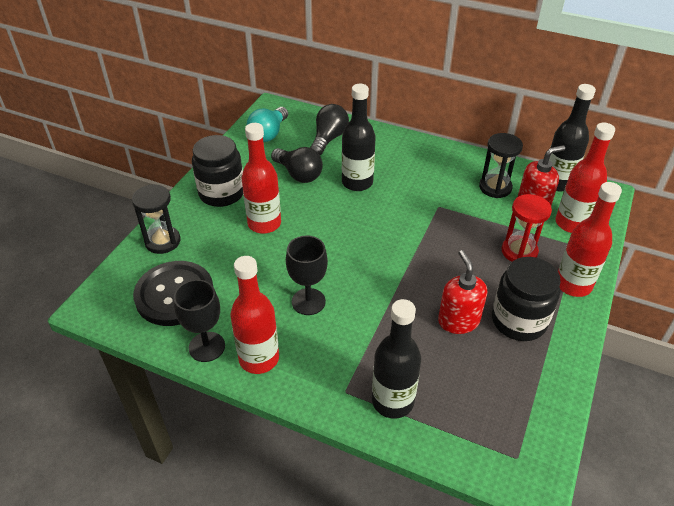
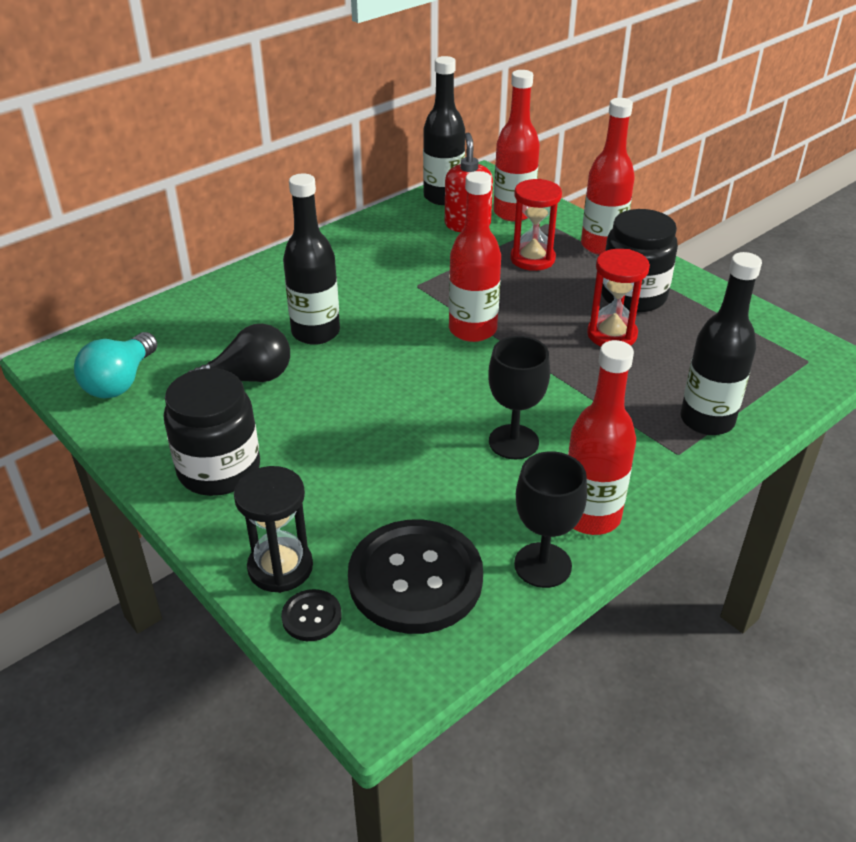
camera: 65 degrees left, 5 degrees down
(134, 265) = (311, 616): none -> black button
(264, 224) = (329, 442): red bottle -> red bottle (472, 330)
(268, 134) = (120, 382): turquoise light bulb -> turquoise light bulb turned 60 degrees clockwise
(329, 139) = (195, 328): black light bulb -> none
(458, 321) = (612, 334): red soap dispenser -> red hourglass
(495, 187) = (417, 236): black hourglass -> none

